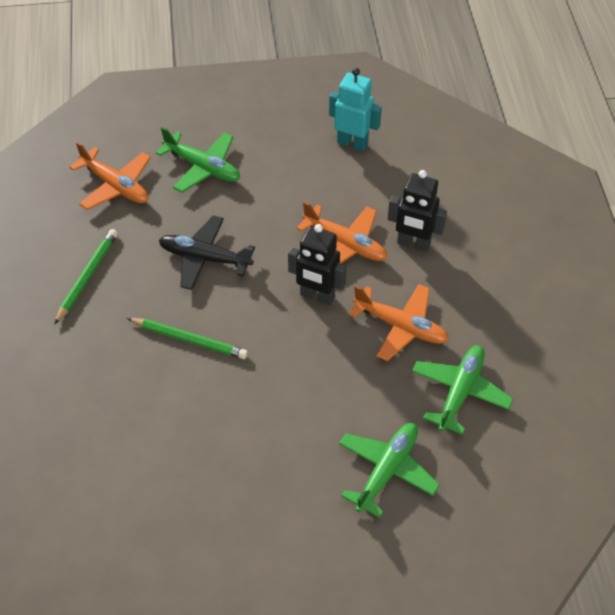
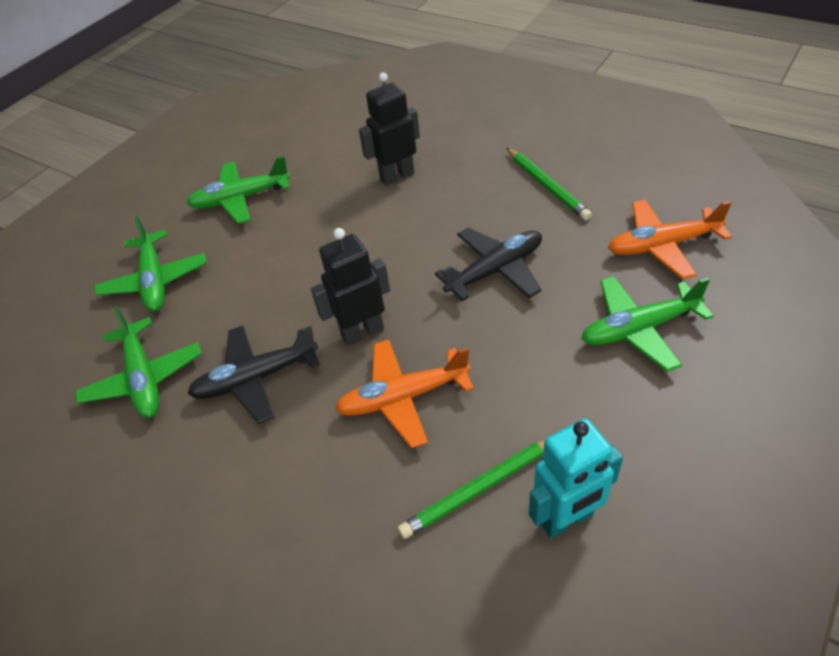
camera: 135 degrees right, 5 degrees down
(189, 340) = (410, 221): green pencil -> green pencil (479, 489)
(252, 491) = (240, 199): none -> green plane
(401, 326) = (256, 379): orange plane -> black plane
(413, 244) = (338, 467): black robot -> black robot (397, 176)

